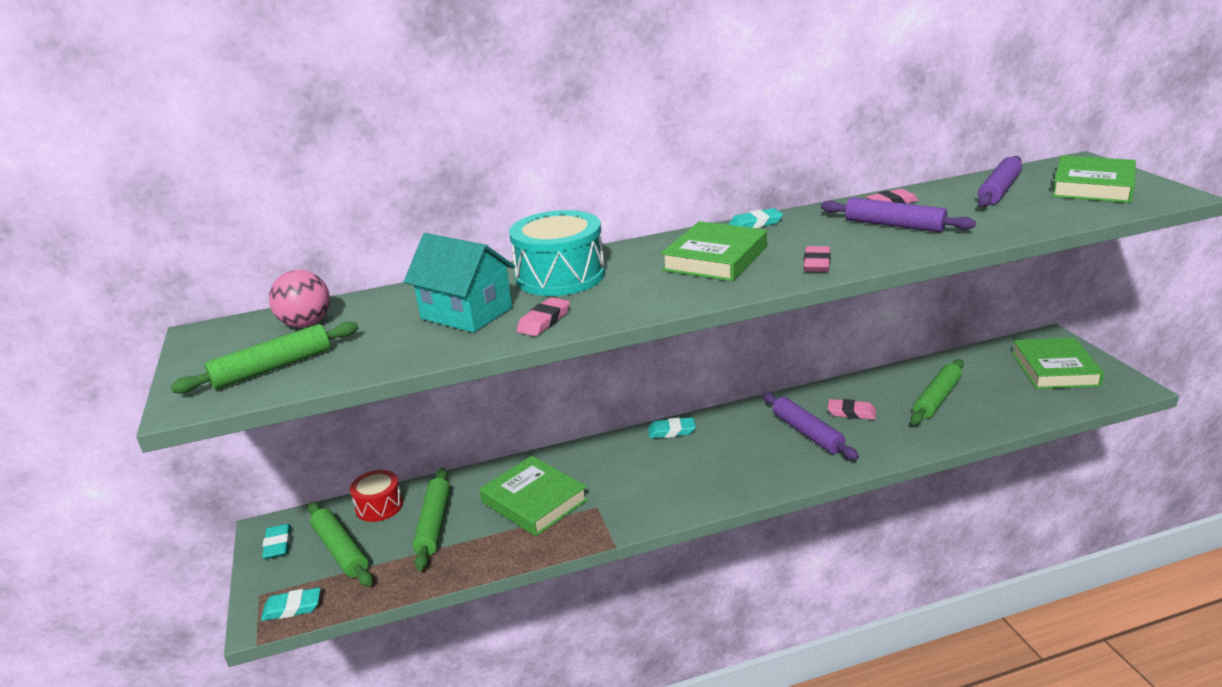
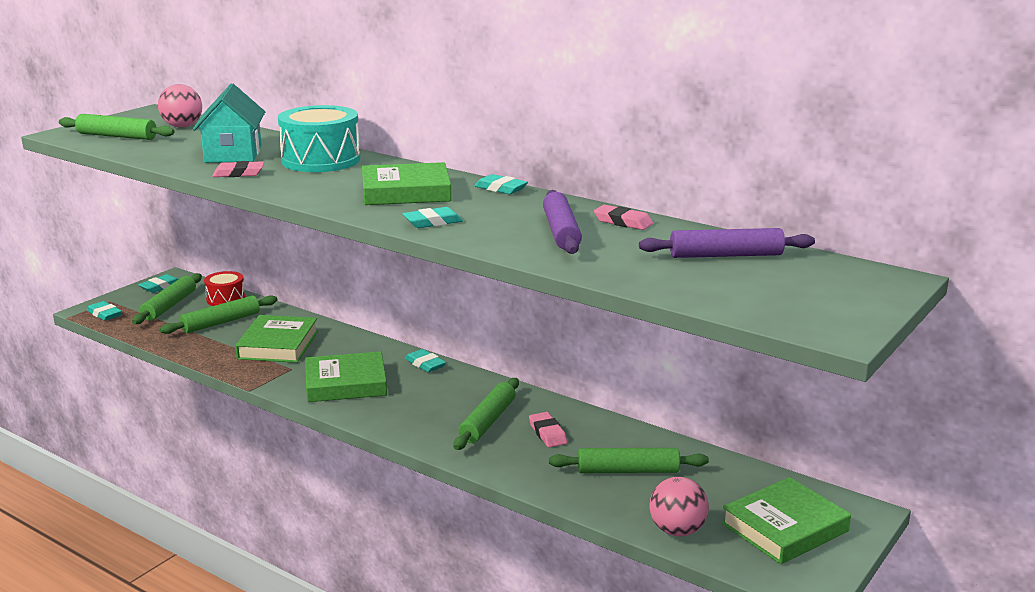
camera: 50 degrees right, 5 degrees down
(807, 433) = (488, 421): purple rolling pin -> green rolling pin
(817, 263) = (432, 222): pink eraser -> turquoise eraser
(1036, 408) = (677, 531): none -> pink ball
(1093, 186) = (806, 292): green book -> green book (346, 383)

